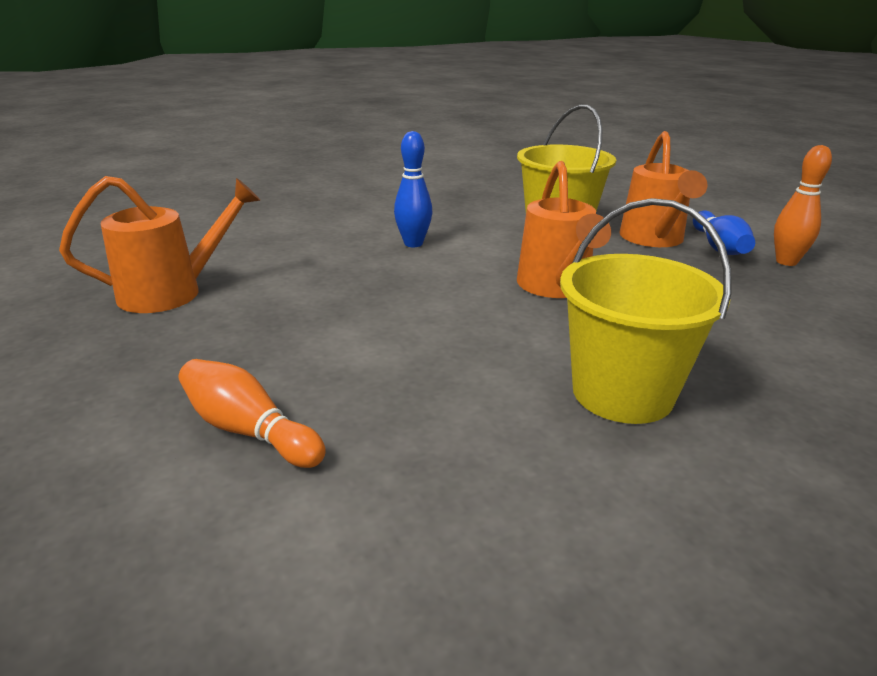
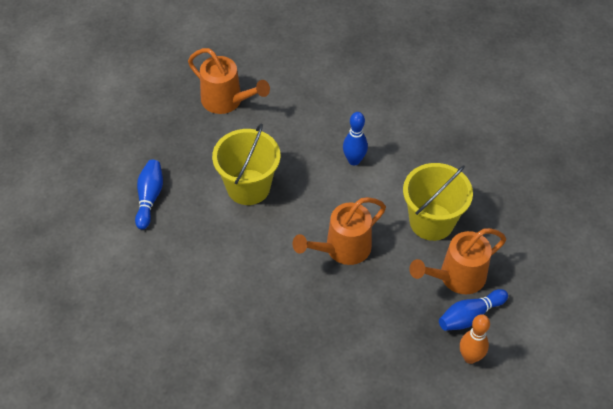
camera: 60 degrees right, 25 degrees up
(249, 430) = (149, 198): orange bowling pin -> blue bowling pin
(622, 393) = (249, 307): yellow bucket -> yellow bucket (248, 187)

